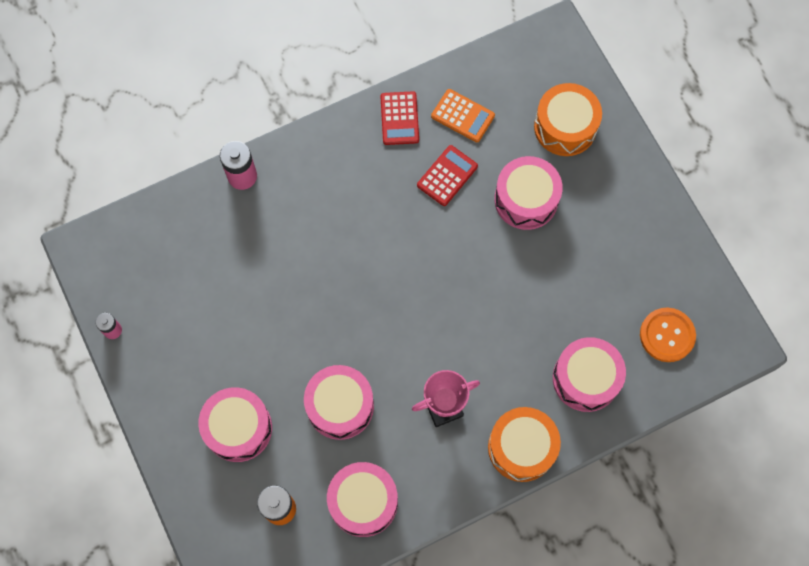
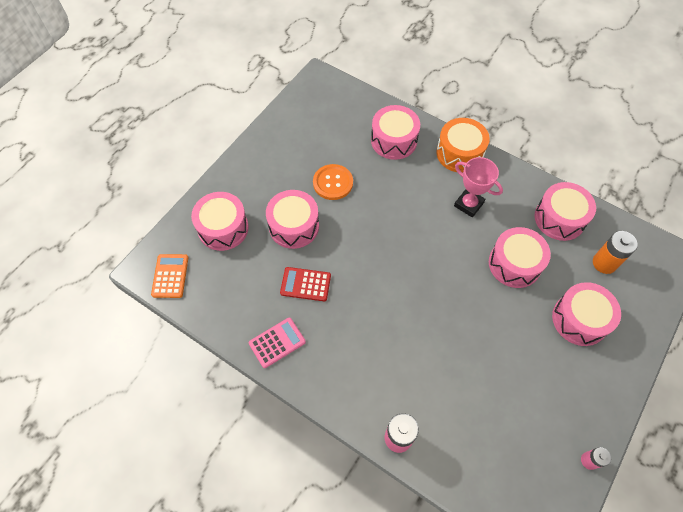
camera: 120 degrees left, 10 degrees down
(399, 118) = (277, 342): red calculator -> pink calculator
(462, 116) = (250, 298): orange calculator -> orange calculator (170, 276)
(565, 127) = (223, 228): orange drum -> pink drum
(667, 335) = (338, 113): orange button -> orange button (333, 183)

